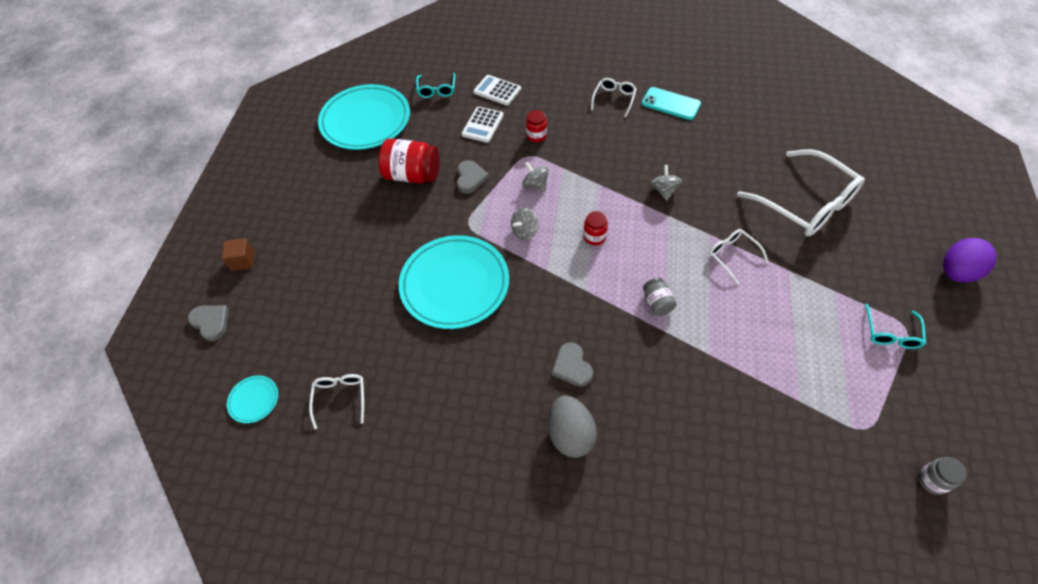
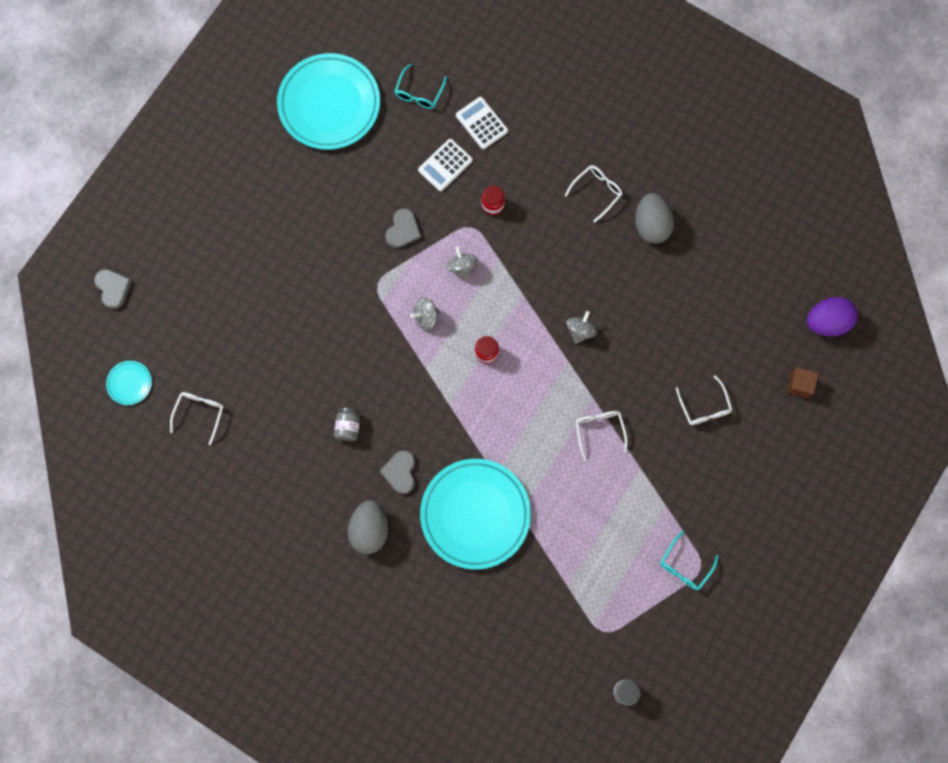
camera: 20 degrees right, 20 degrees up
(242, 260) = (157, 232): brown cube -> brown cube (799, 385)
(412, 175) = (349, 200): red jar -> none
(454, 284) = (337, 345): turquoise plate -> turquoise plate (475, 514)
(657, 303) = (504, 446): grey jar -> grey jar (348, 426)
(670, 104) = (651, 225): turquoise phone -> grey egg
(805, 203) = (704, 406): white glasses -> white glasses, size x0.48
(957, 272) = (787, 538): purple egg -> purple egg (827, 322)

